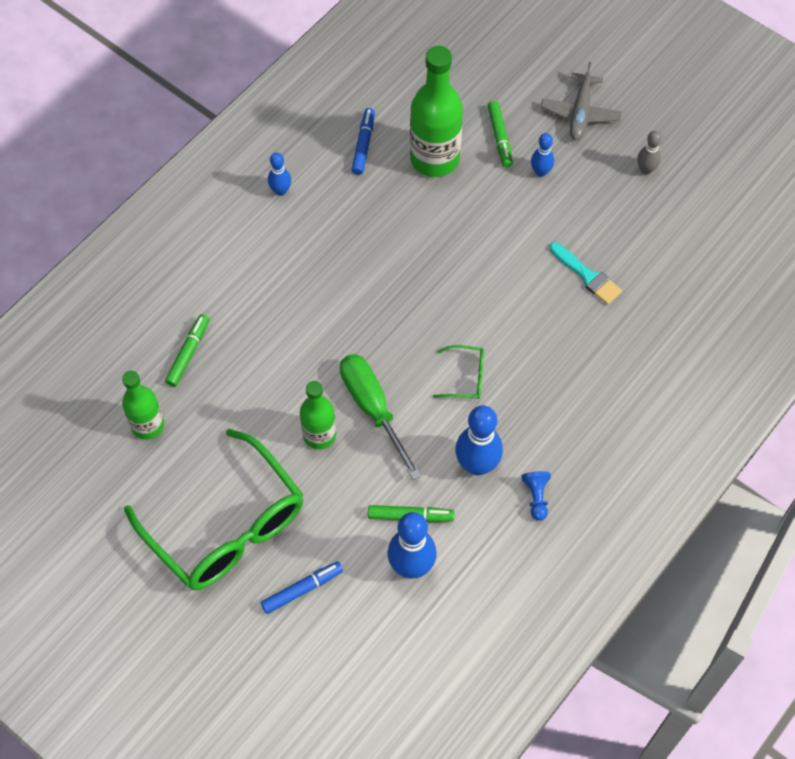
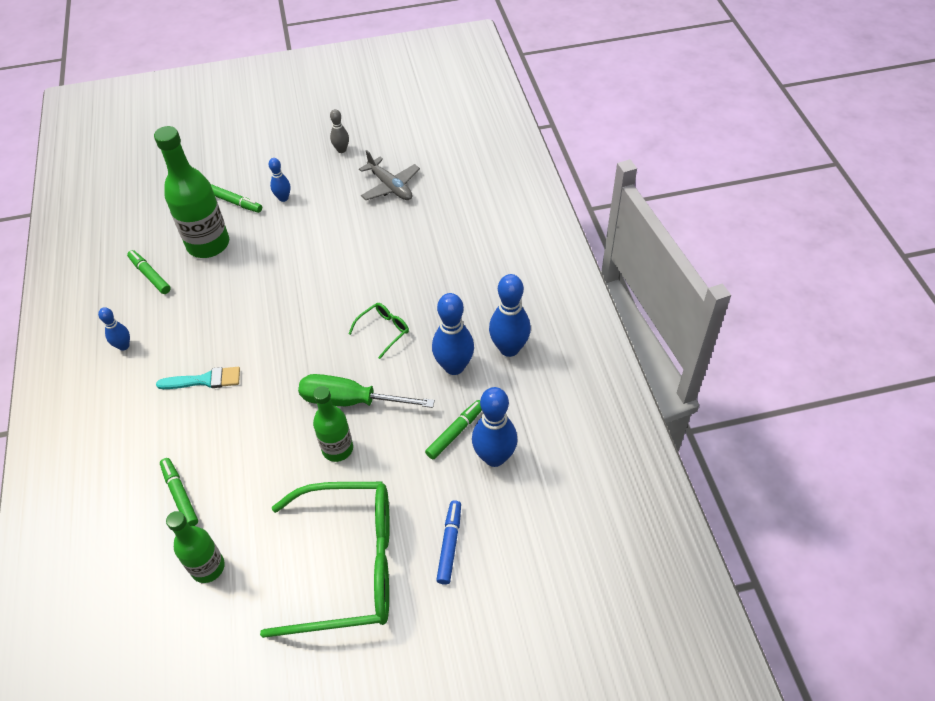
camera: 50 degrees left, 10 degrees down
(363, 145) = (150, 275): blue marker -> green marker
(536, 497) = (509, 348): blue pawn -> blue bowling pin
(580, 113) = (267, 154): grey plane -> grey plane (390, 186)
(587, 276) = (380, 222): turquoise brush -> turquoise brush (204, 380)

